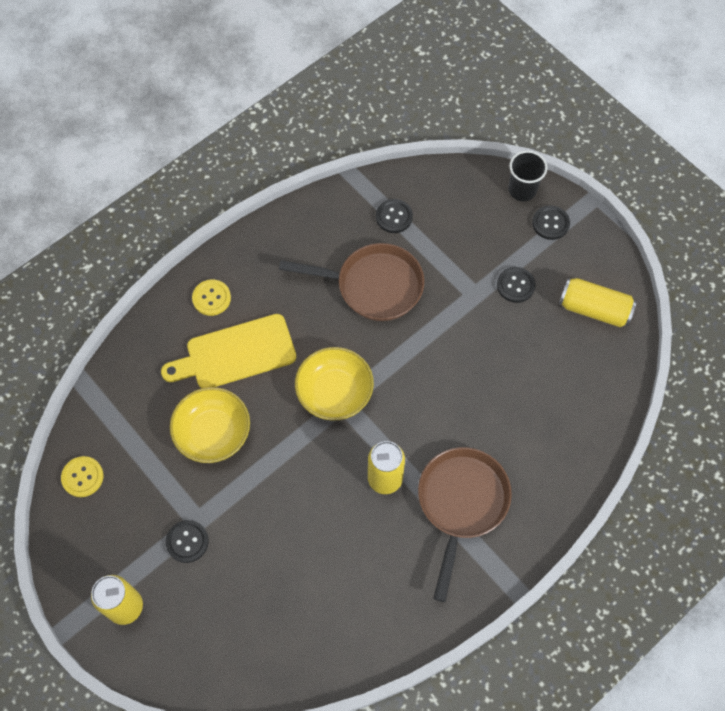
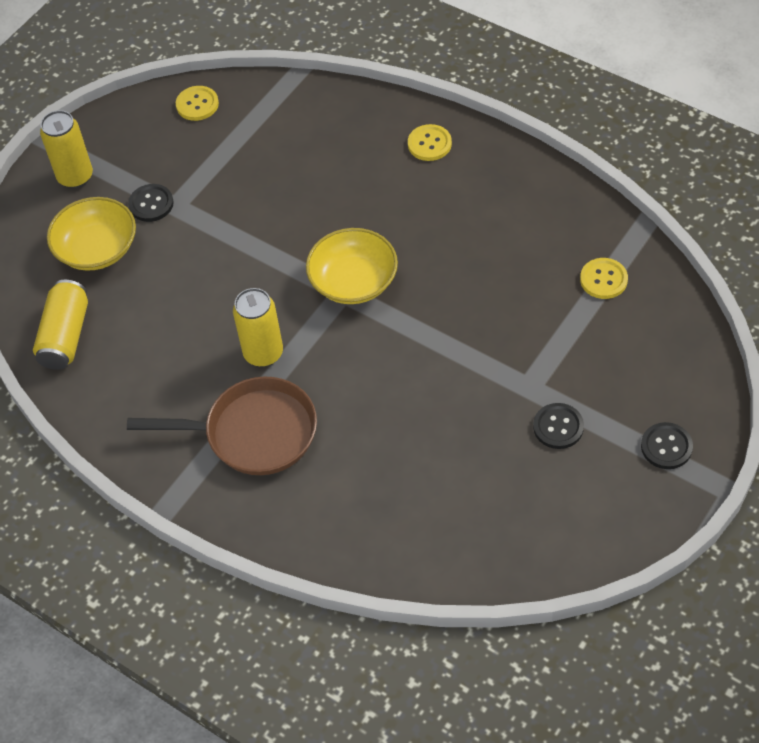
camera: 80 degrees right, 10 degrees down
(213, 432) = (274, 190): yellow bowl -> yellow bowl (97, 249)
(235, 353) = (371, 183): yellow cutting board -> none
(373, 286) = (501, 283): brown pan -> none
(394, 217) = (603, 279): black button -> yellow button
(522, 190) = (703, 404): black cup -> none
(594, 309) = (557, 521): yellow can -> yellow can (65, 336)

